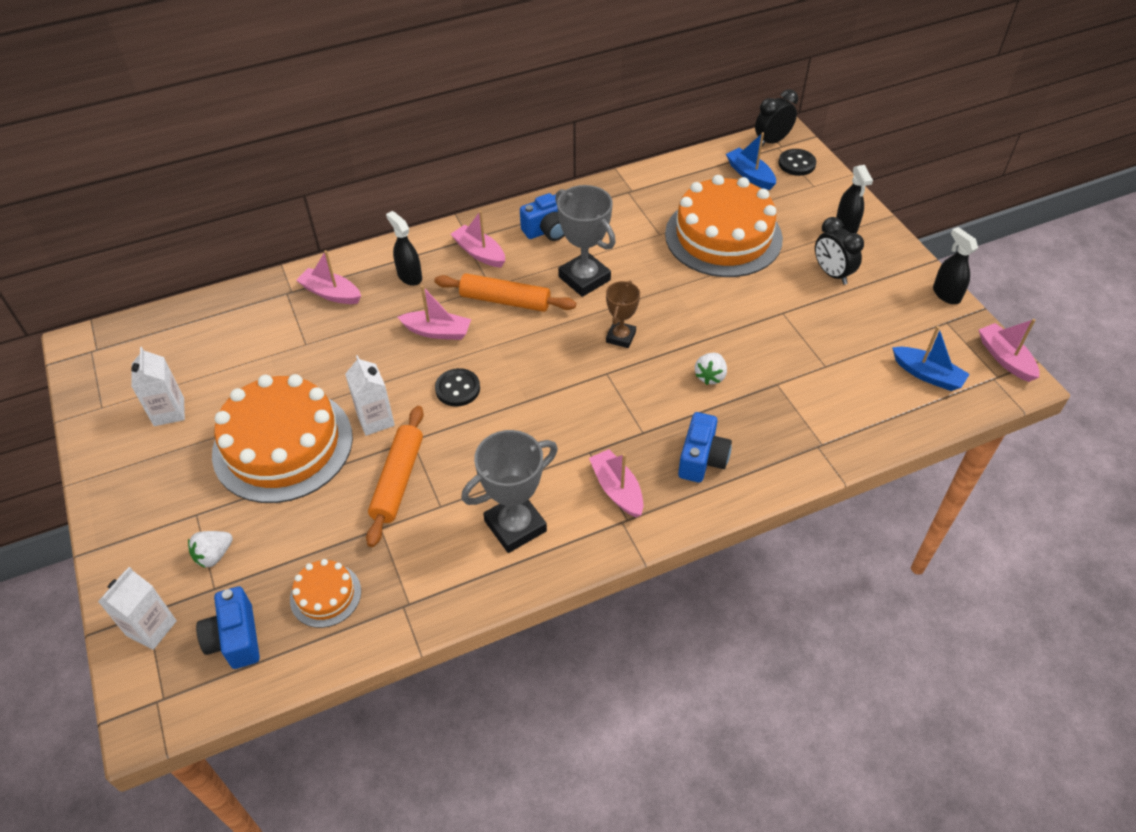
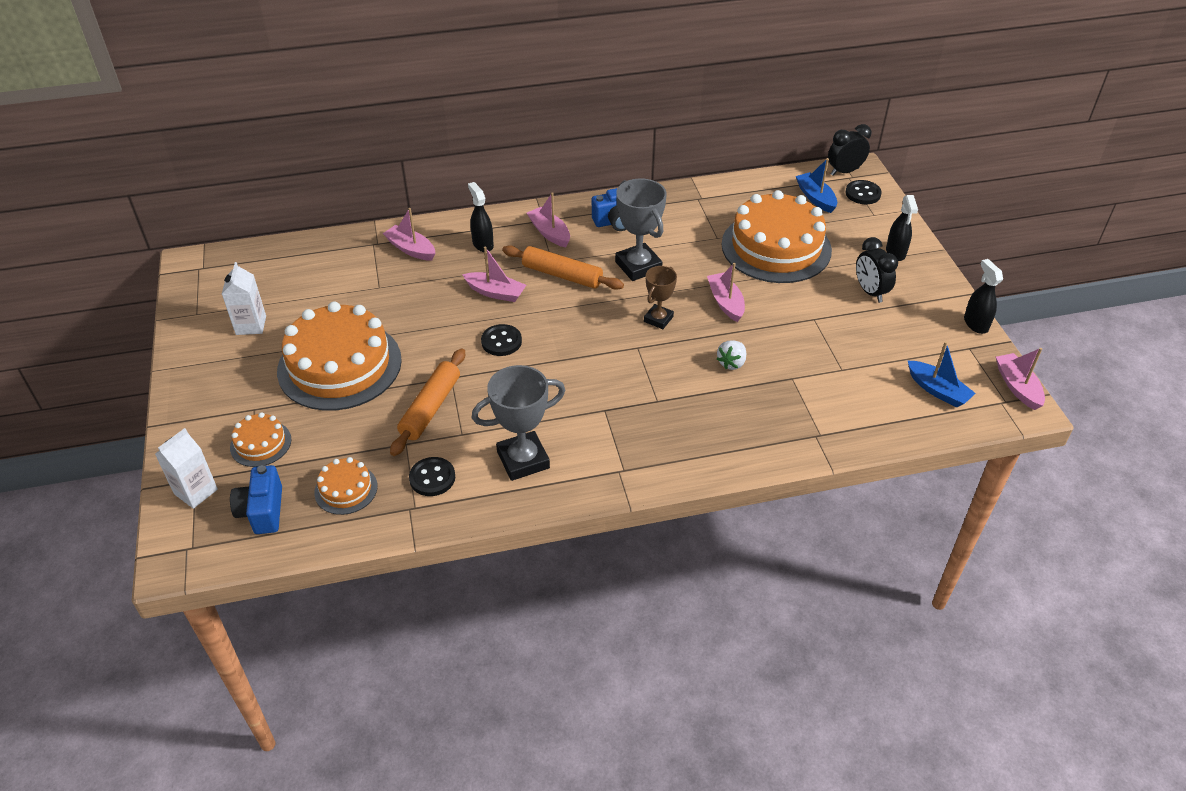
camera: 10 degrees right, 5 degrees down
(214, 555) = (260, 443): white strawberry -> orange cake
(375, 420) = (423, 356): white carton -> none
(420, 564) = (432, 478): none -> black button
(617, 489) = (621, 444): pink boat -> pink boat (725, 302)
(702, 459) = (705, 430): blue camera -> none

